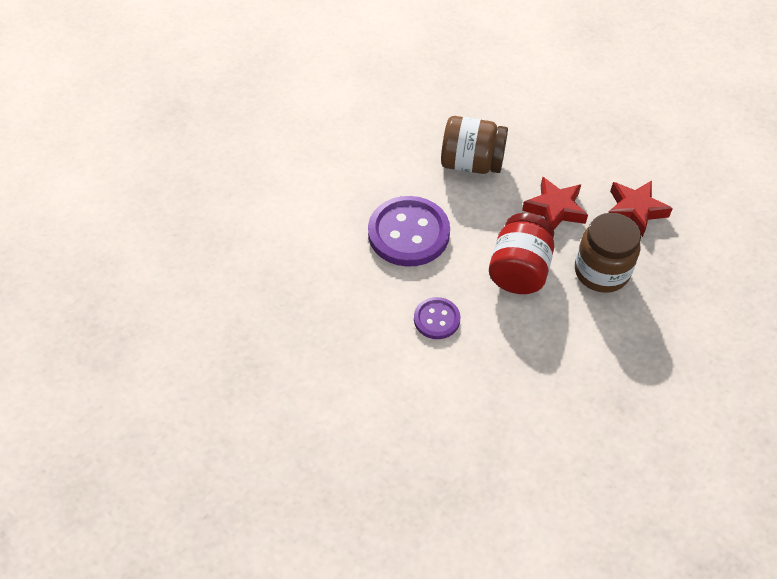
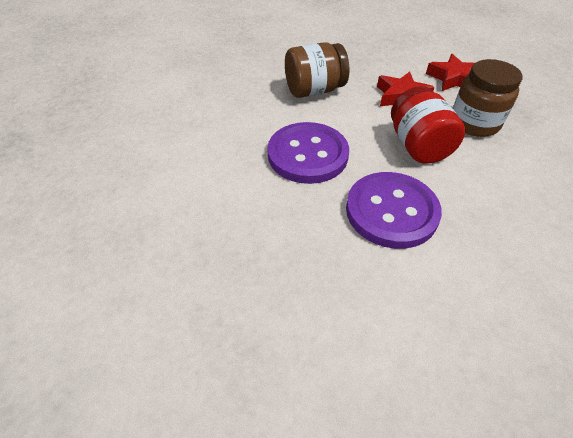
camera: 30 degrees left, 5 degrees down
(436, 319) = (391, 211): purple button -> purple button, size x1.88

